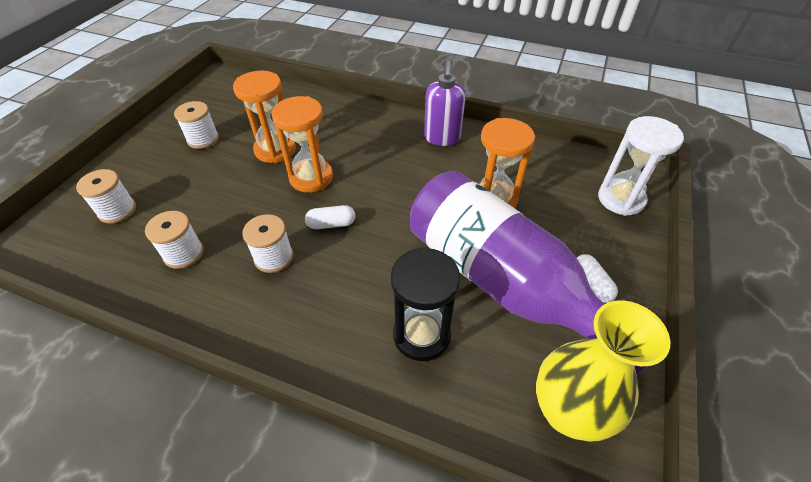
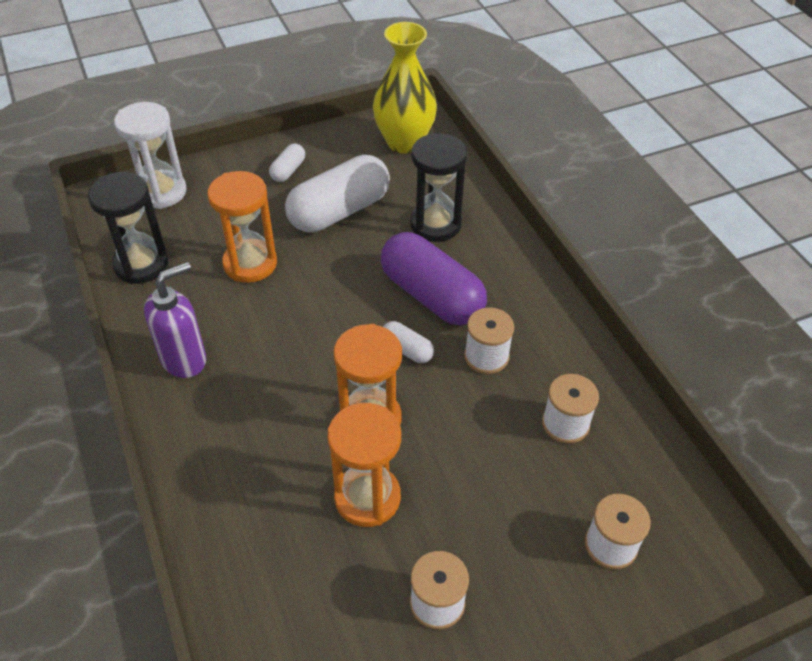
camera: 135 degrees left, 0 degrees up
(355, 270) = (431, 296): none -> purple capsule
(503, 282) = (339, 211): purple bottle -> white capsule
(543, 157) = (141, 264): none -> black hourglass

